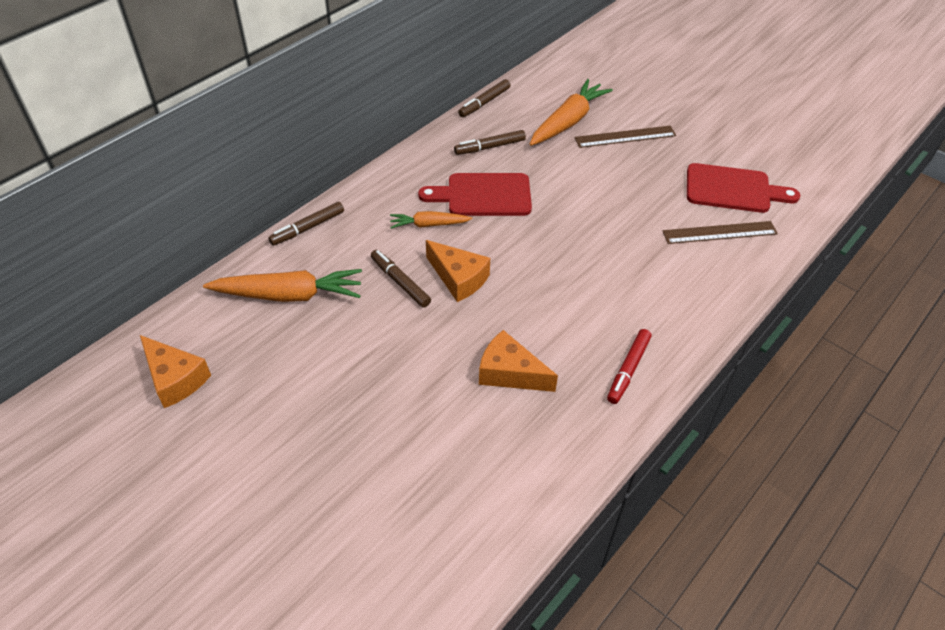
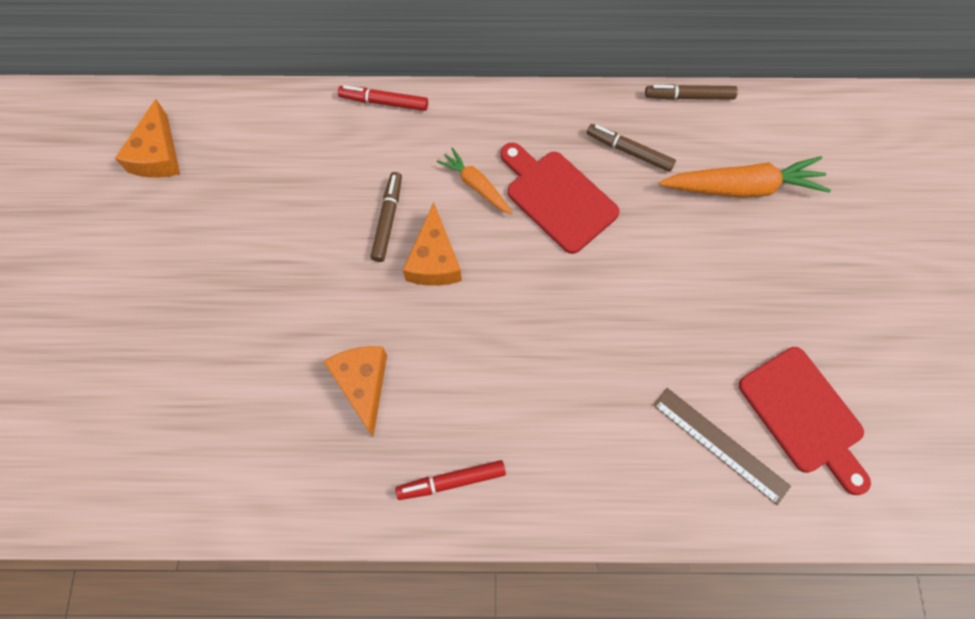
camera: 50 degrees right, 20 degrees up
(289, 295) = (301, 154): orange carrot -> none
(308, 228) = (384, 102): brown marker -> red marker
(625, 137) = (776, 255): brown ruler -> none

